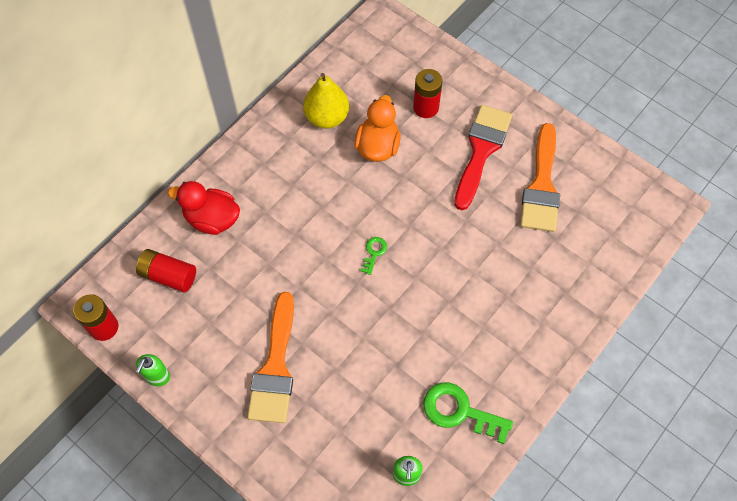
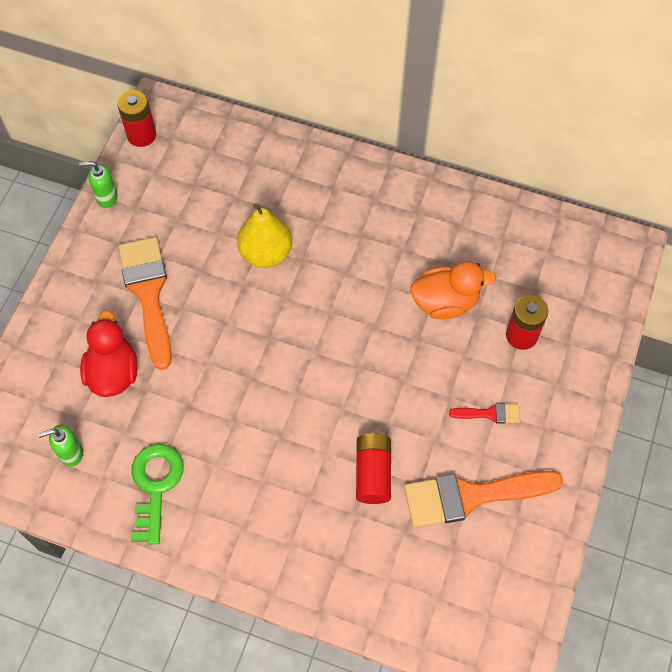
camera: 70 degrees right, 0 degrees up
(168, 276) = (213, 165): red battery -> red battery (373, 473)
(212, 219) = (290, 178): red duck -> red duck (113, 372)
(275, 367) = (148, 293): orange brush -> orange brush turned 90 degrees clockwise
(327, 117) = (459, 239): yellow pear -> yellow pear (266, 253)
(374, 252) = (310, 342): green key -> none
(481, 151) = (490, 414): red brush -> red brush, size x0.46

